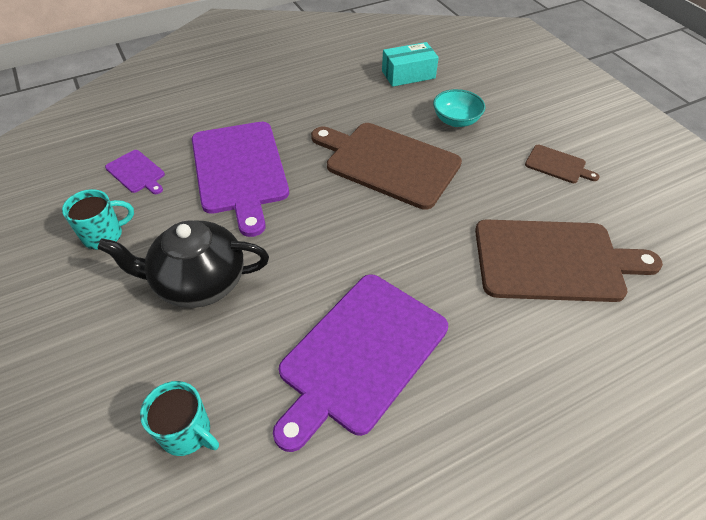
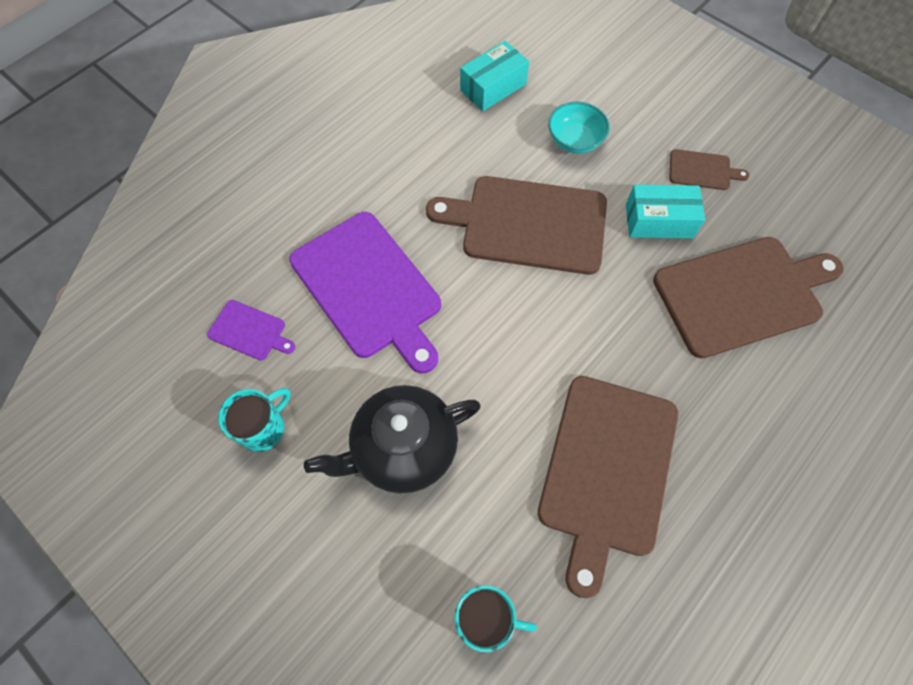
camera: 20 degrees left, 15 degrees up
(360, 355) = (607, 470): purple cutting board -> brown cutting board
(501, 189) = (659, 221): none -> turquoise box

